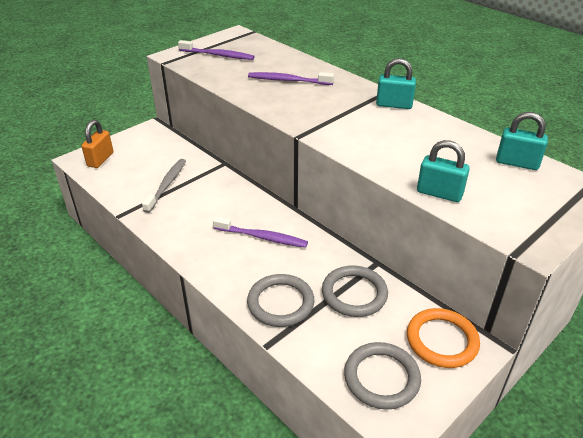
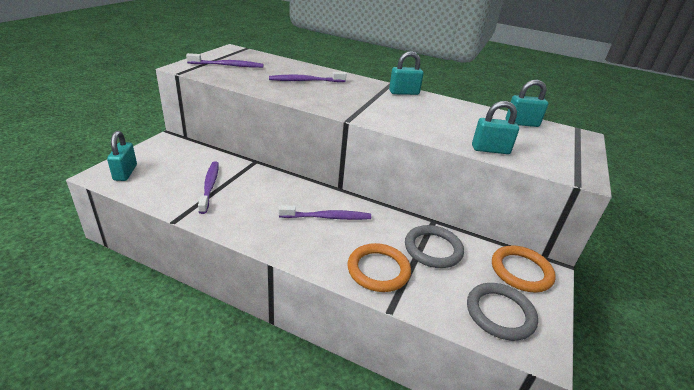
camera: 25 degrees left, 5 degrees down
(100, 159) = (125, 172): orange padlock -> turquoise padlock
(167, 185) = (209, 186): grey toothbrush -> purple toothbrush
(280, 303) = (378, 270): grey ring -> orange ring

